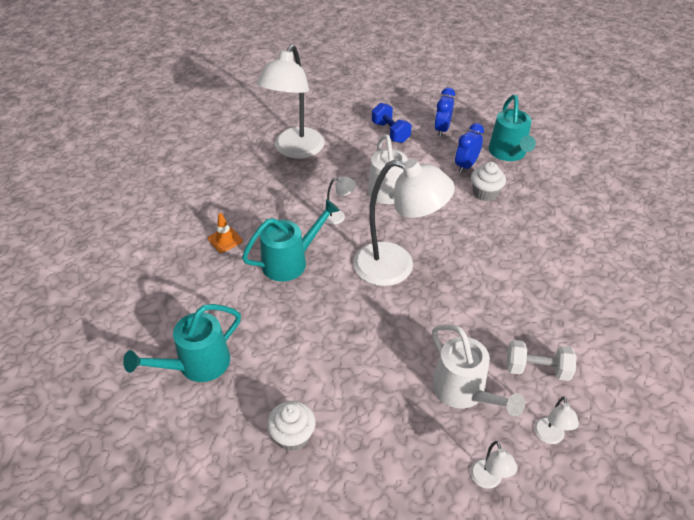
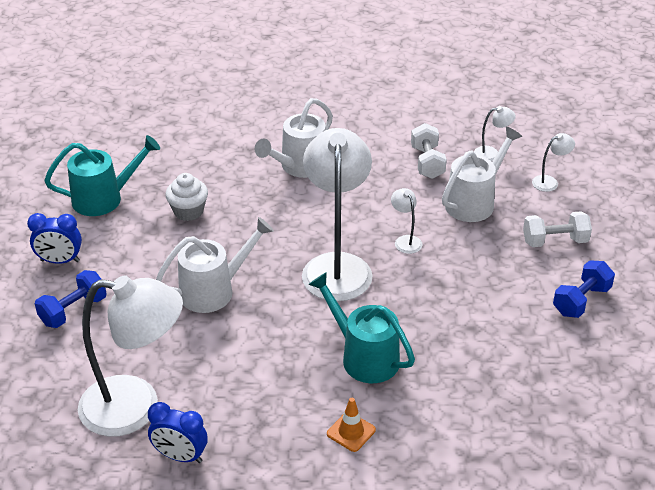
camera: 105 degrees left, 5 degrees down
(196, 365) = (547, 396): turquoise watering can -> none
(292, 436) = (581, 301): white cupcake -> blue dumbbell
(338, 216) = (268, 329): white lamp -> white lamp (405, 240)
(385, 445) = (554, 241): none -> white dumbbell
(466, 166) = (138, 231): blue clock -> blue clock (180, 456)
(538, 268) = (299, 167): none -> white watering can

